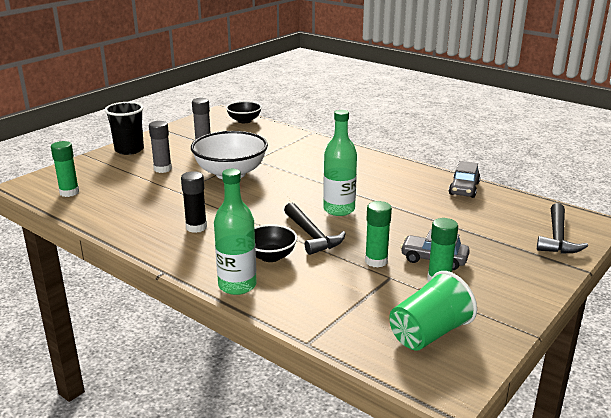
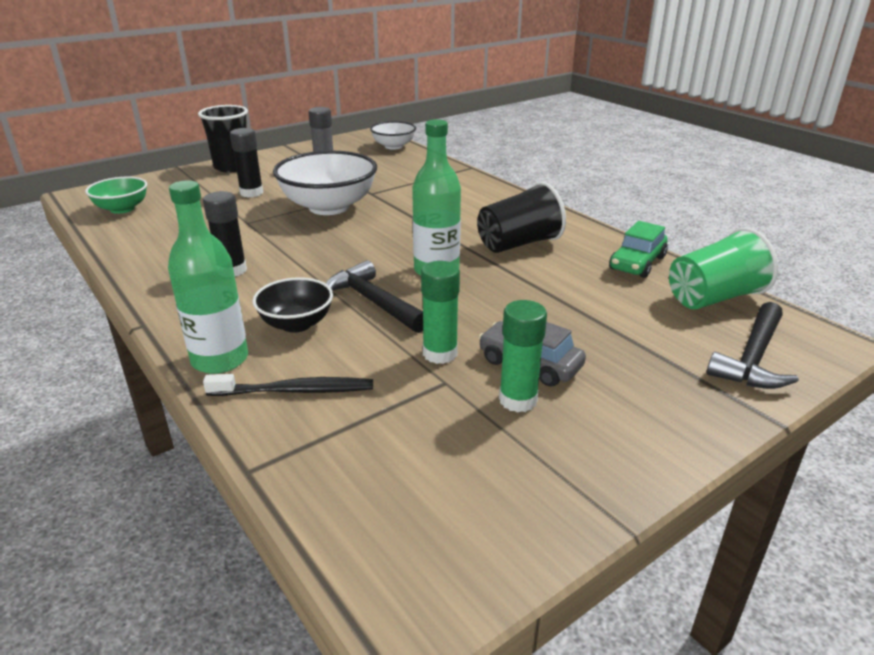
camera: 15 degrees right, 5 degrees up
(69, 192) = (122, 209): green glue stick -> green bowl
(162, 169) = (251, 193): grey glue stick -> black glue stick
(244, 120) = (393, 146): black bowl -> white bowl
(301, 296) = (294, 391): none -> black toothbrush
(311, 235) = (373, 302): black hammer -> black hammer turned 150 degrees clockwise
(381, 185) = (518, 244): none -> black cup
(429, 333) = (447, 491): green cup -> green cup (713, 298)
(464, 189) = (637, 263): grey car -> green car

